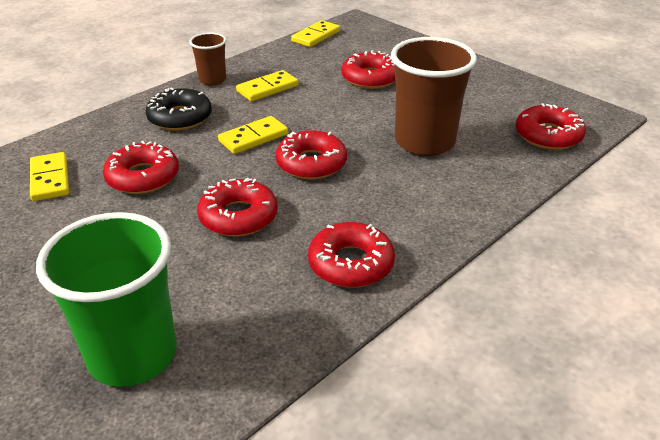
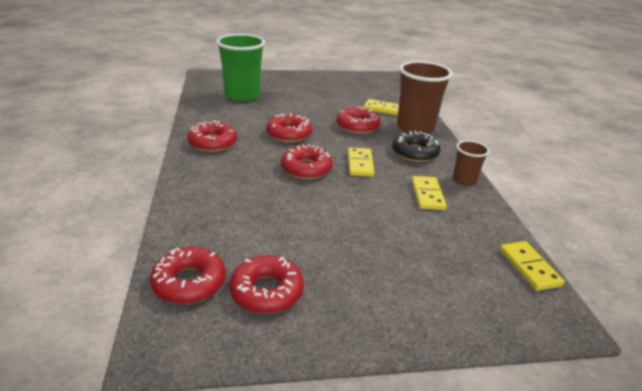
camera: 125 degrees right, 5 degrees down
(370, 78) = (398, 249): red donut -> red donut (266, 291)
(424, 142) = (270, 218): brown cup -> brown cup (415, 127)

